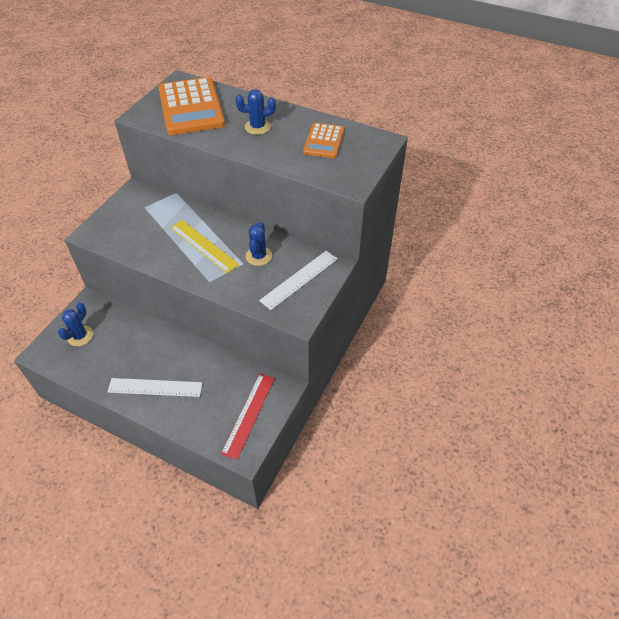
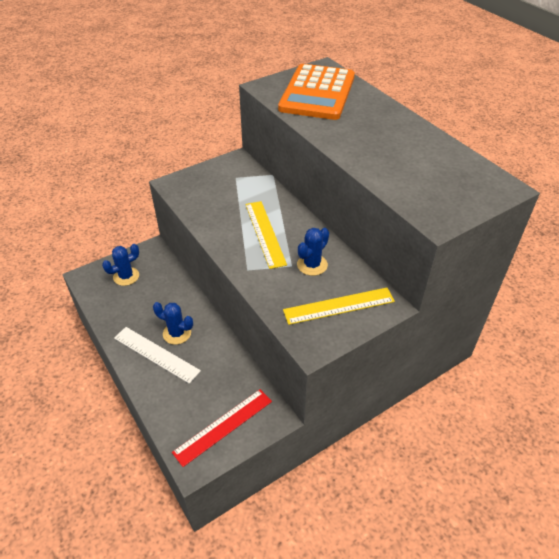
camera: 30 degrees right, 5 degrees down
(257, 127) = (371, 130): blue cactus -> blue cactus (177, 333)
(299, 279) = (339, 306): white ruler -> yellow ruler
(324, 141) = (434, 166): orange calculator -> none

